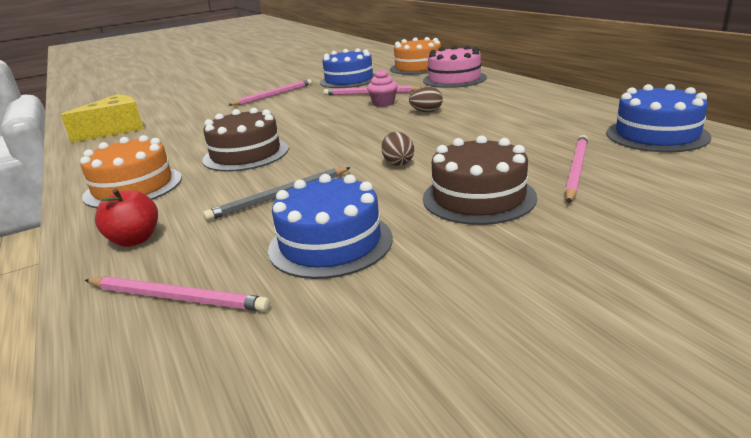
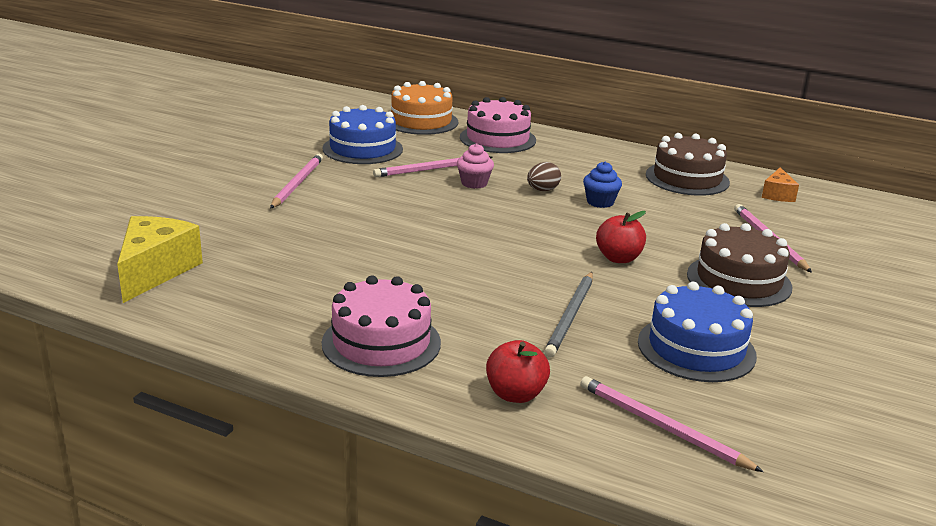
camera: 40 degrees left, 0 degrees up
(133, 187) = (381, 343): orange cake -> pink cake
(177, 298) = (661, 426): pink pencil -> pink pencil turned 120 degrees counterclockwise
(246, 154) = (436, 276): brown cake -> brown cake (687, 178)
(398, 163) = (618, 258): brown egg -> red apple
(459, 123) = (600, 202): none -> blue cupcake
(656, 135) = (777, 194): blue cake -> orange cheese

